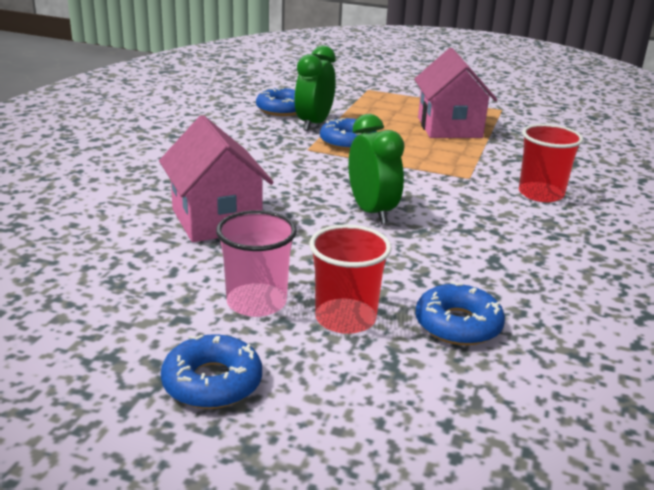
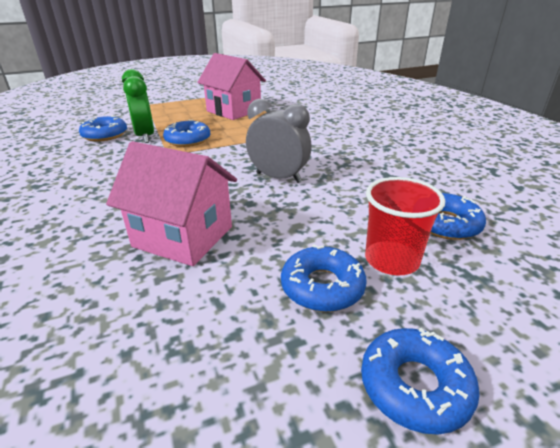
camera: 40 degrees left, 5 degrees up
(256, 302) = (322, 286): pink cup -> blue donut
(372, 212) = (278, 177): green clock -> grey clock
(541, 194) = (341, 129): red cup -> none

